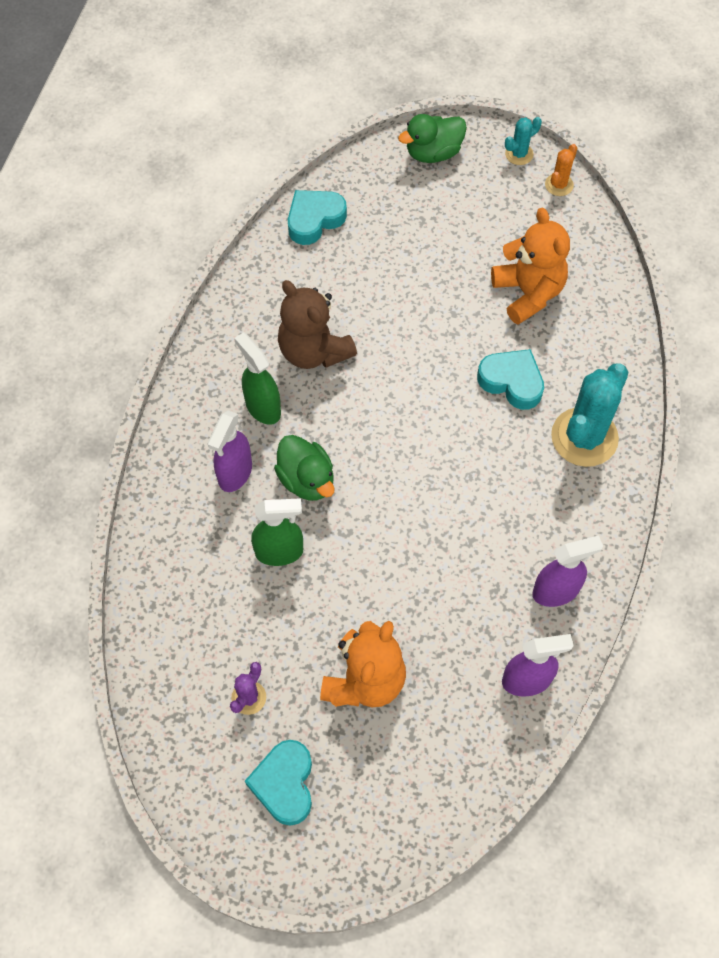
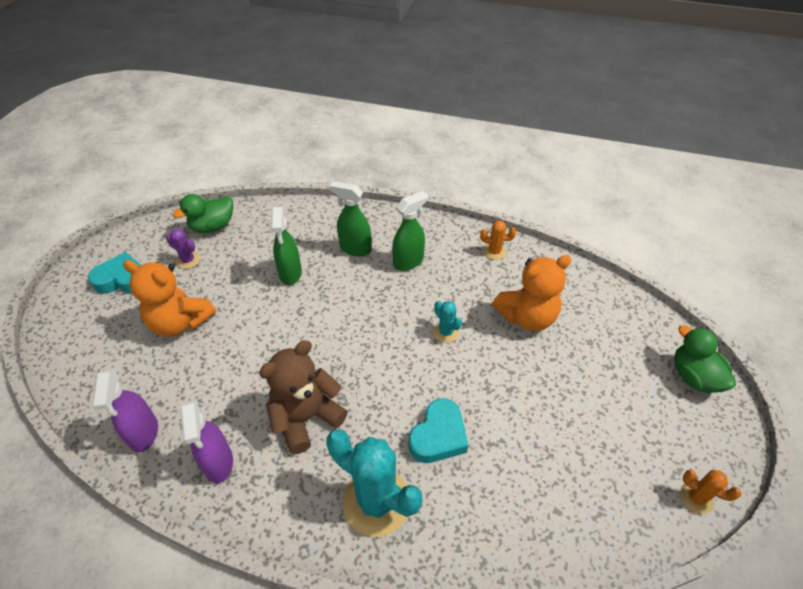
camera: 90 degrees right, 15 degrees down
(235, 473) = (355, 248): purple spray bottle -> green spray bottle
(248, 308) = (494, 252): none -> orange cactus
(307, 480) = (346, 287): green duck -> green duck (213, 226)
(314, 220) = (588, 289): turquoise heart -> none
(314, 351) = (460, 290): brown teddy bear -> brown teddy bear (306, 418)
(519, 154) = (724, 457): turquoise cactus -> turquoise cactus (446, 332)
(528, 293) = (544, 457): orange teddy bear -> orange teddy bear (527, 317)

